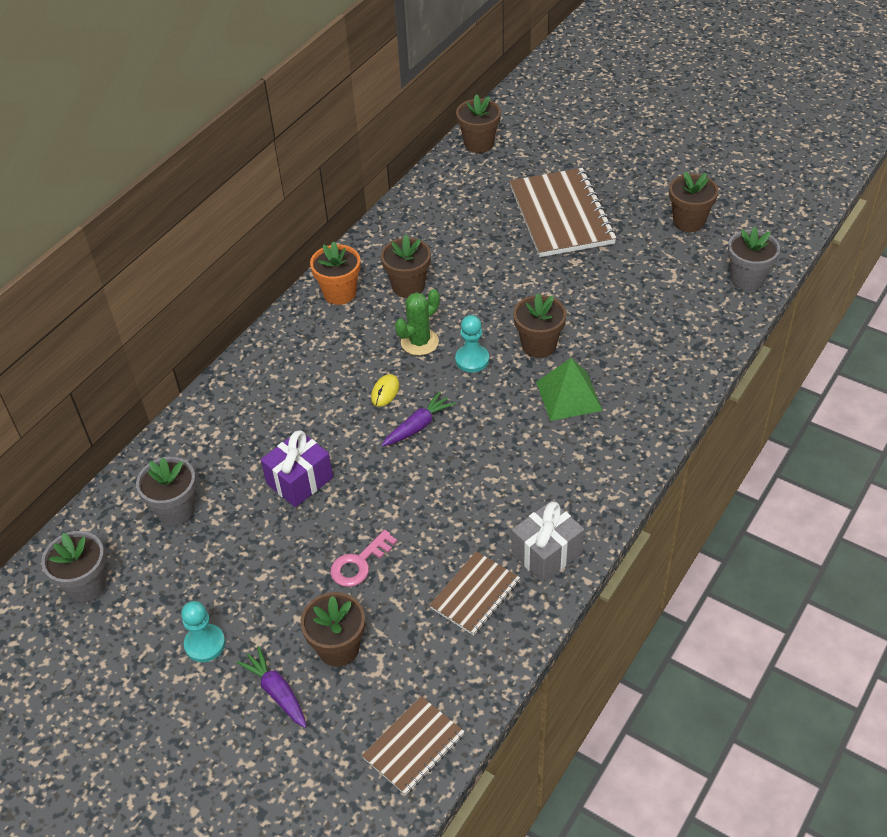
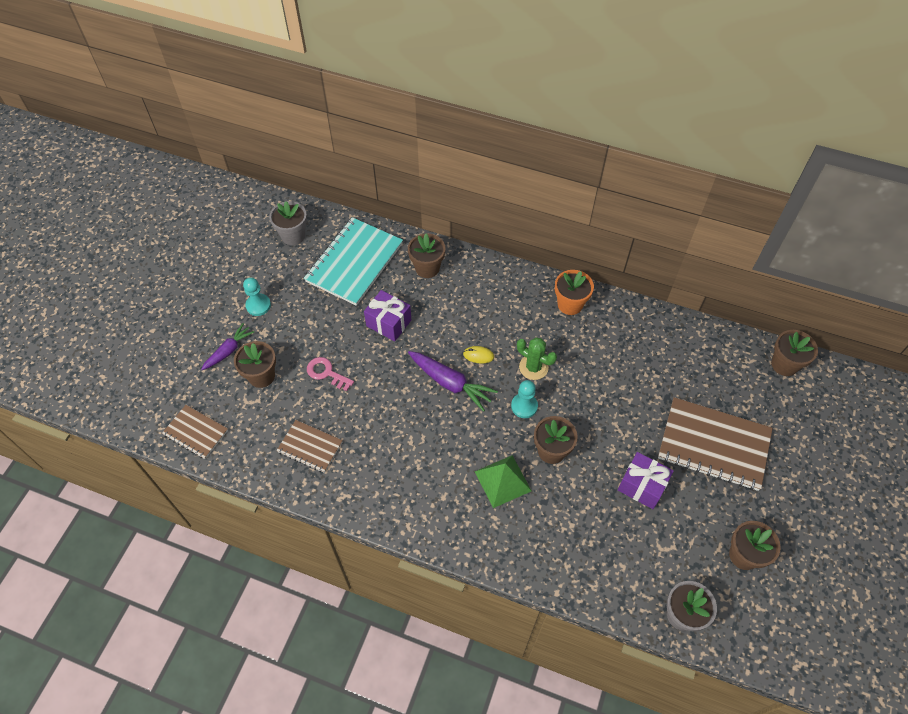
camera: 75 degrees right, 10 degrees up
(176, 510) = (354, 262): grey flower pot -> turquoise notebook
(408, 286) = (591, 347): brown flower pot -> brown flower pot (427, 268)
(418, 426) = (450, 383): purple carrot -> purple carrot, size x1.53
(546, 553) = (350, 487): grey gift -> none
(561, 215) = (713, 445): brown notebook -> brown notebook turned 45 degrees clockwise
(599, 279) = (642, 486): none -> purple gift

